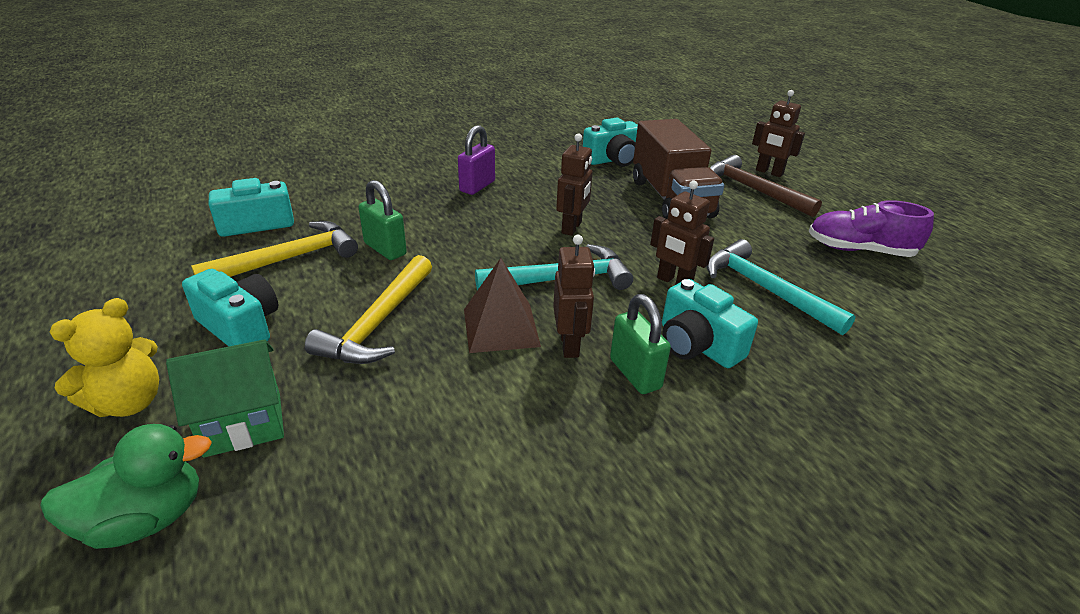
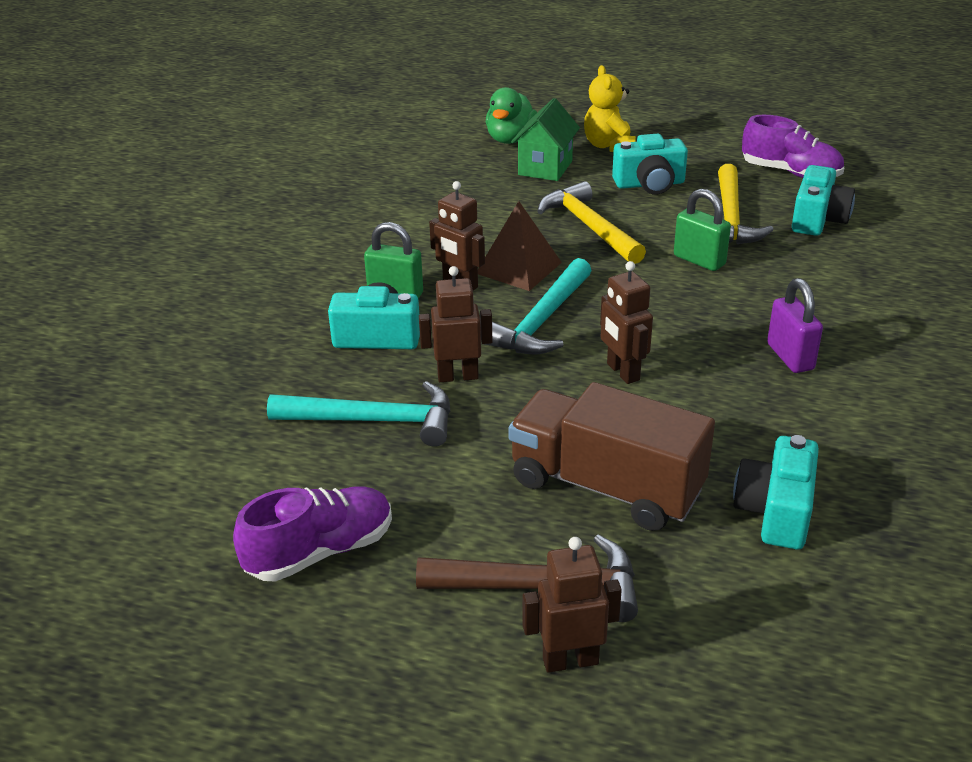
camera: 135 degrees right, 0 degrees up
(154, 259) = (790, 173): none -> purple shoe
(385, 249) = (699, 260): green padlock -> green padlock turned 45 degrees clockwise

